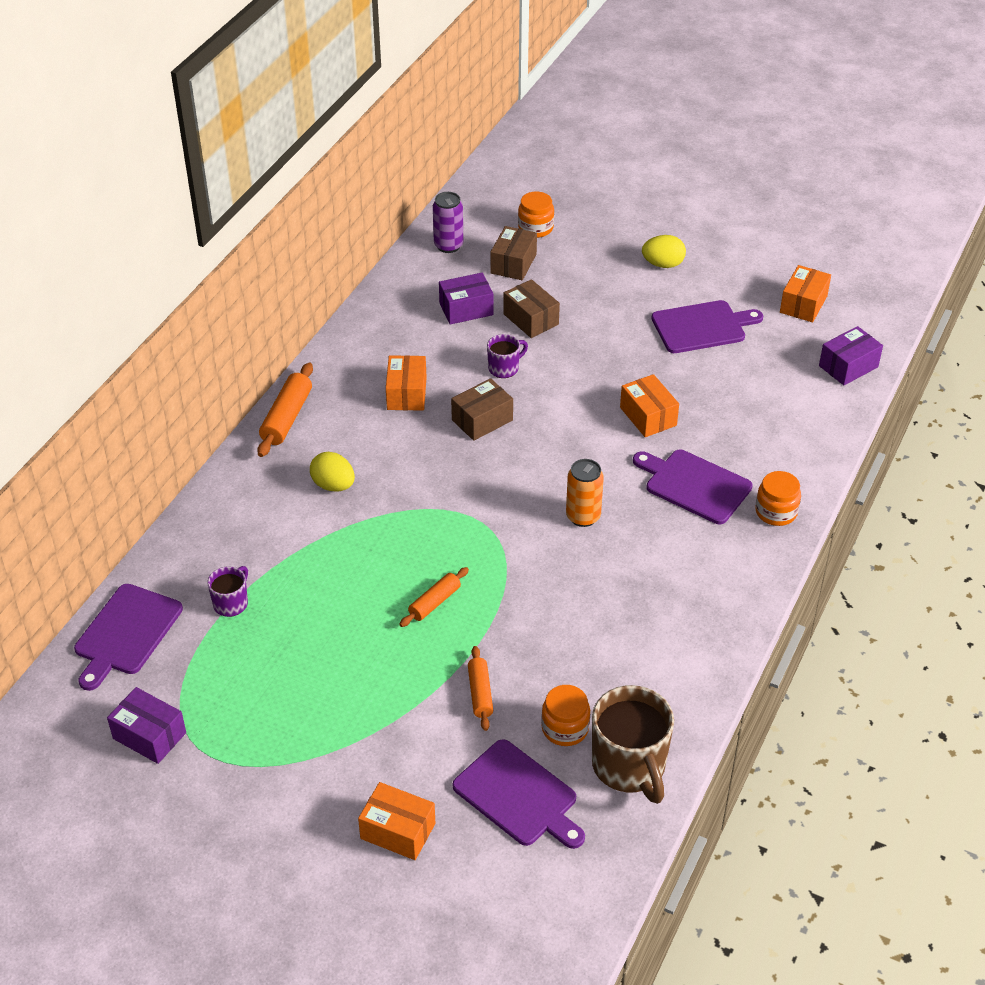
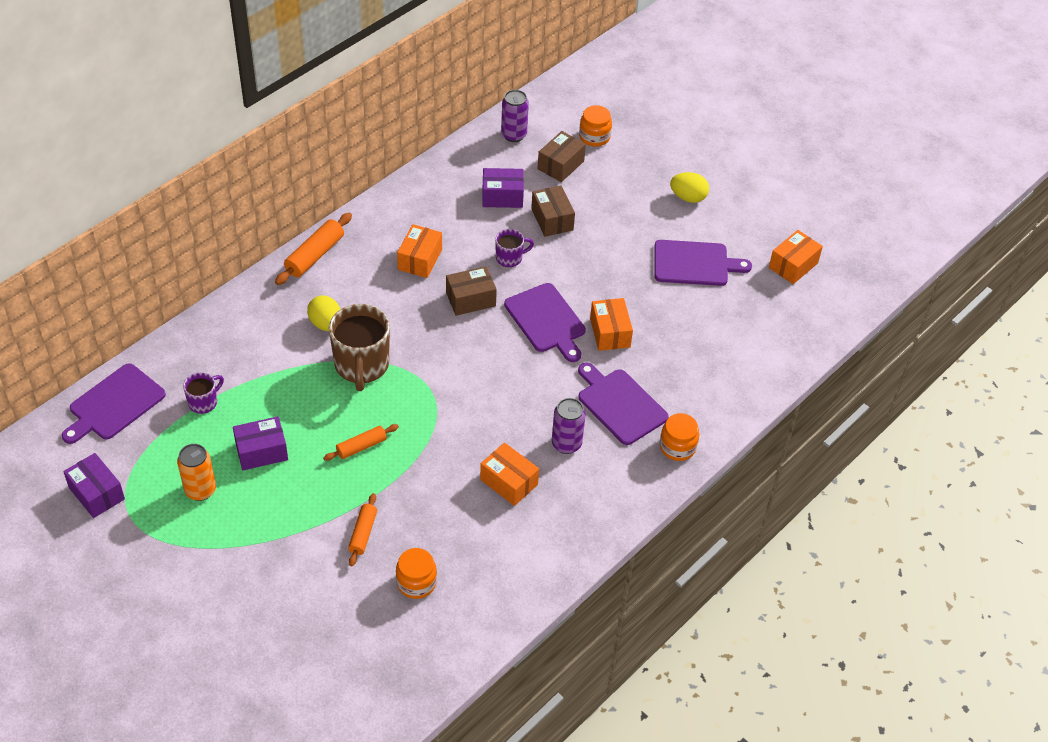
camera: 15 degrees right, 5 degrees up
(398, 831) = (249, 627): orange box -> orange box (509, 482)
(518, 796) = (354, 627): purple cutting board -> purple cutting board (546, 321)
(583, 516) = (514, 406): orange can -> orange can (200, 490)
(629, 766) = (452, 630): brown mug -> brown mug (361, 366)
(657, 540) = (566, 444): none -> purple can
(848, 366) = (804, 333): purple box -> purple box (261, 451)

